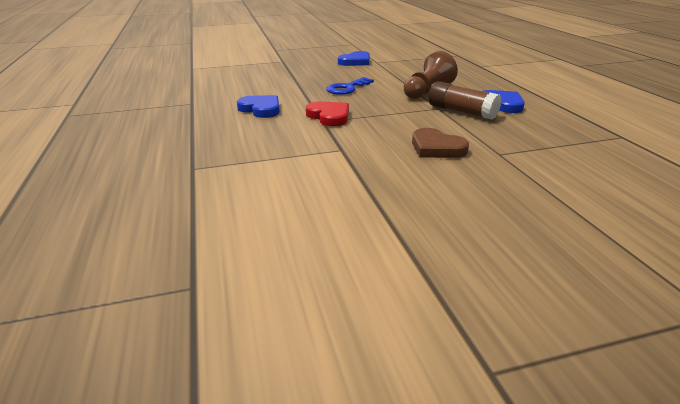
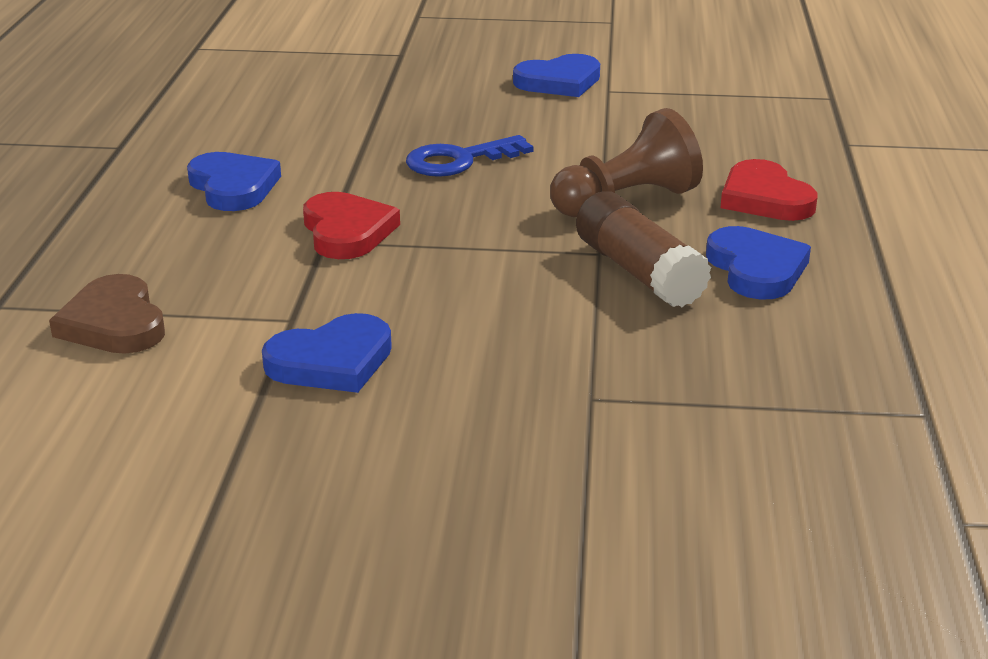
camera: 20 degrees right, 0 degrees up
(378, 161) = (332, 361): none -> blue heart
(436, 148) = (477, 355): brown heart -> brown heart (114, 323)
(475, 84) = (764, 198): none -> red heart

